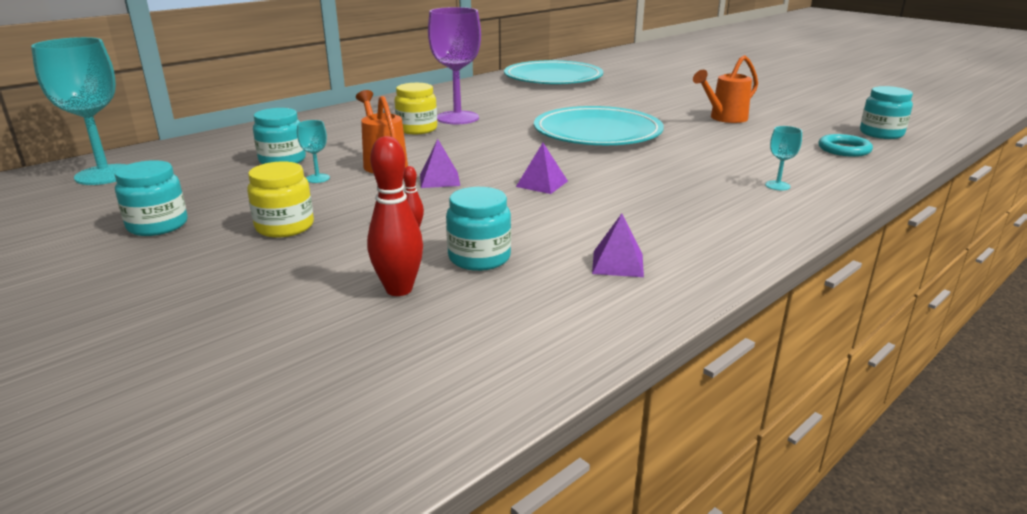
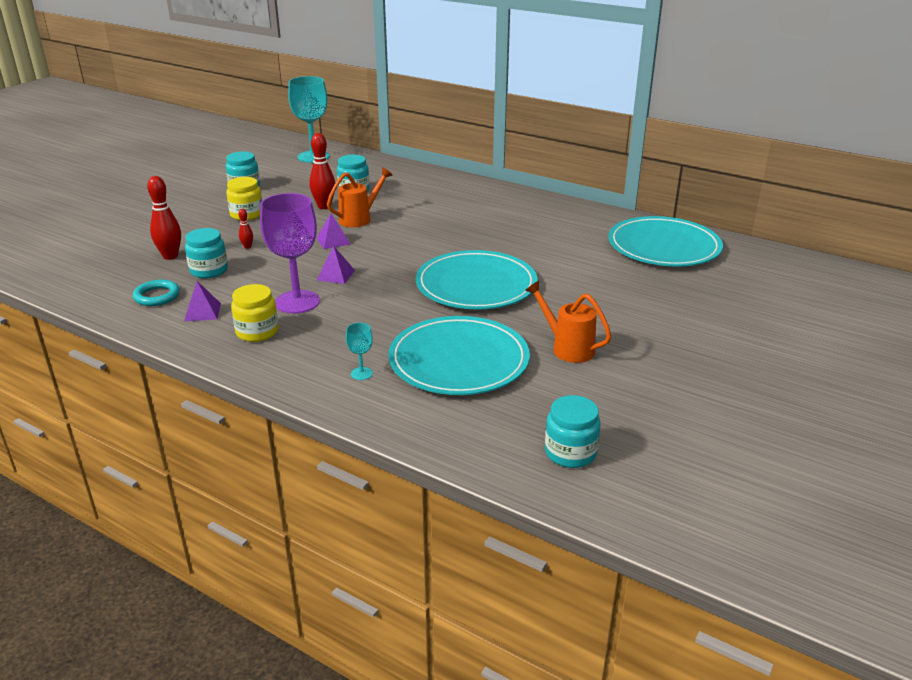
camera: 75 degrees right, 5 degrees up
(317, 178) = (324, 206): turquoise goblet -> red bowling pin
(417, 129) = (443, 215): yellow jar -> yellow jar (257, 332)
(457, 118) = (483, 224): purple goblet -> purple goblet (297, 302)
(747, 150) = (459, 360): none -> turquoise plate
(844, 149) = (489, 419): turquoise ring -> turquoise ring (157, 296)

